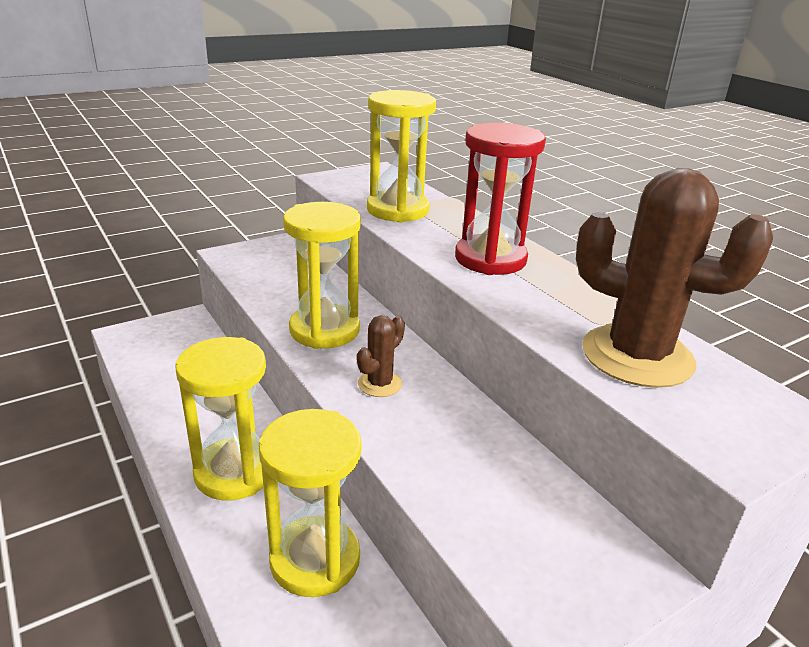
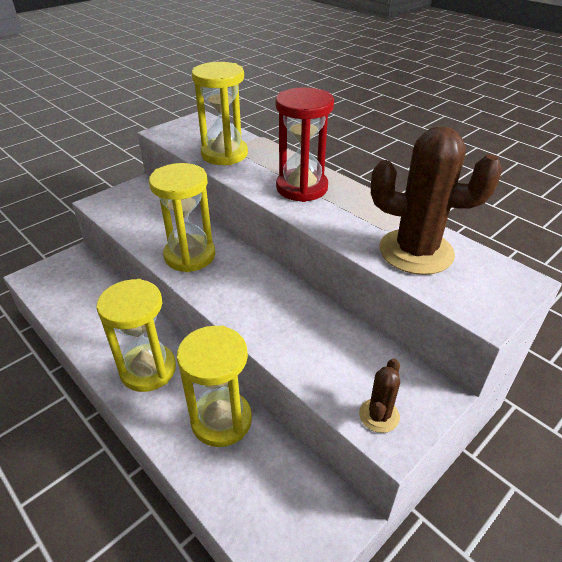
camera: 10 degrees left, 10 degrees up
(380, 384) = (240, 292): brown cactus -> brown cactus (379, 415)

